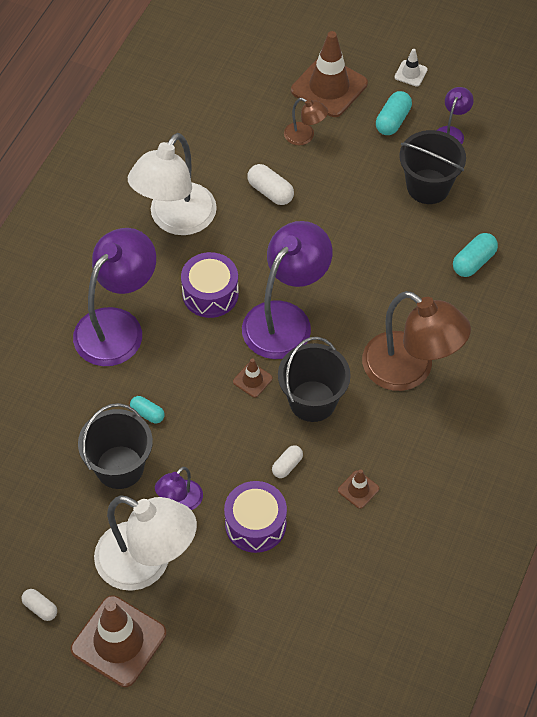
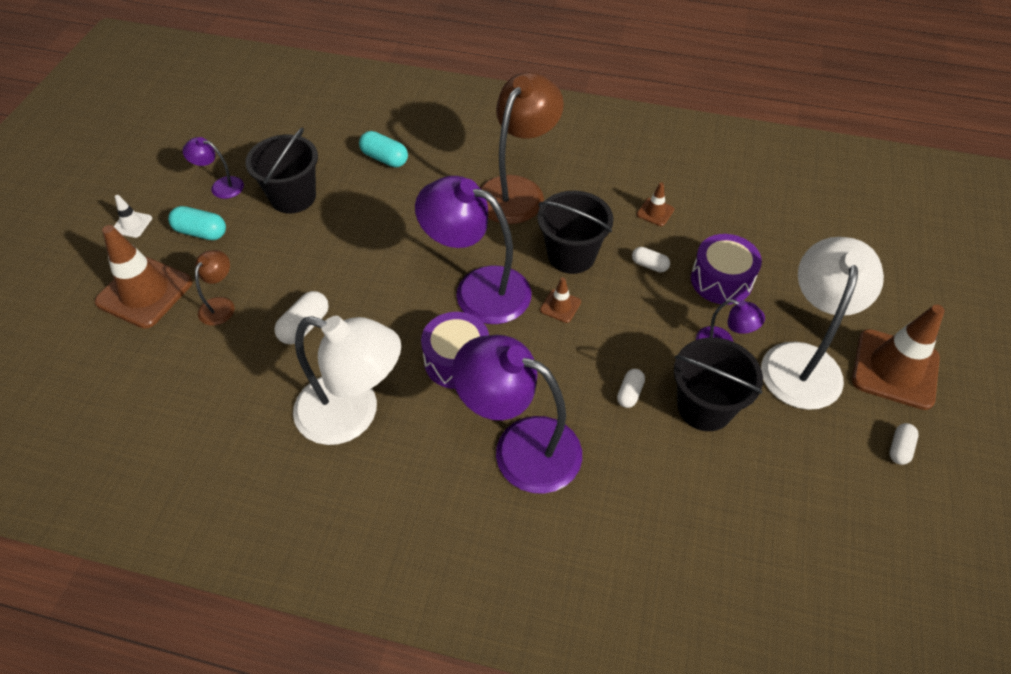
camera: 100 degrees left, 5 degrees down
(147, 413) = (629, 393): turquoise capsule -> white capsule

